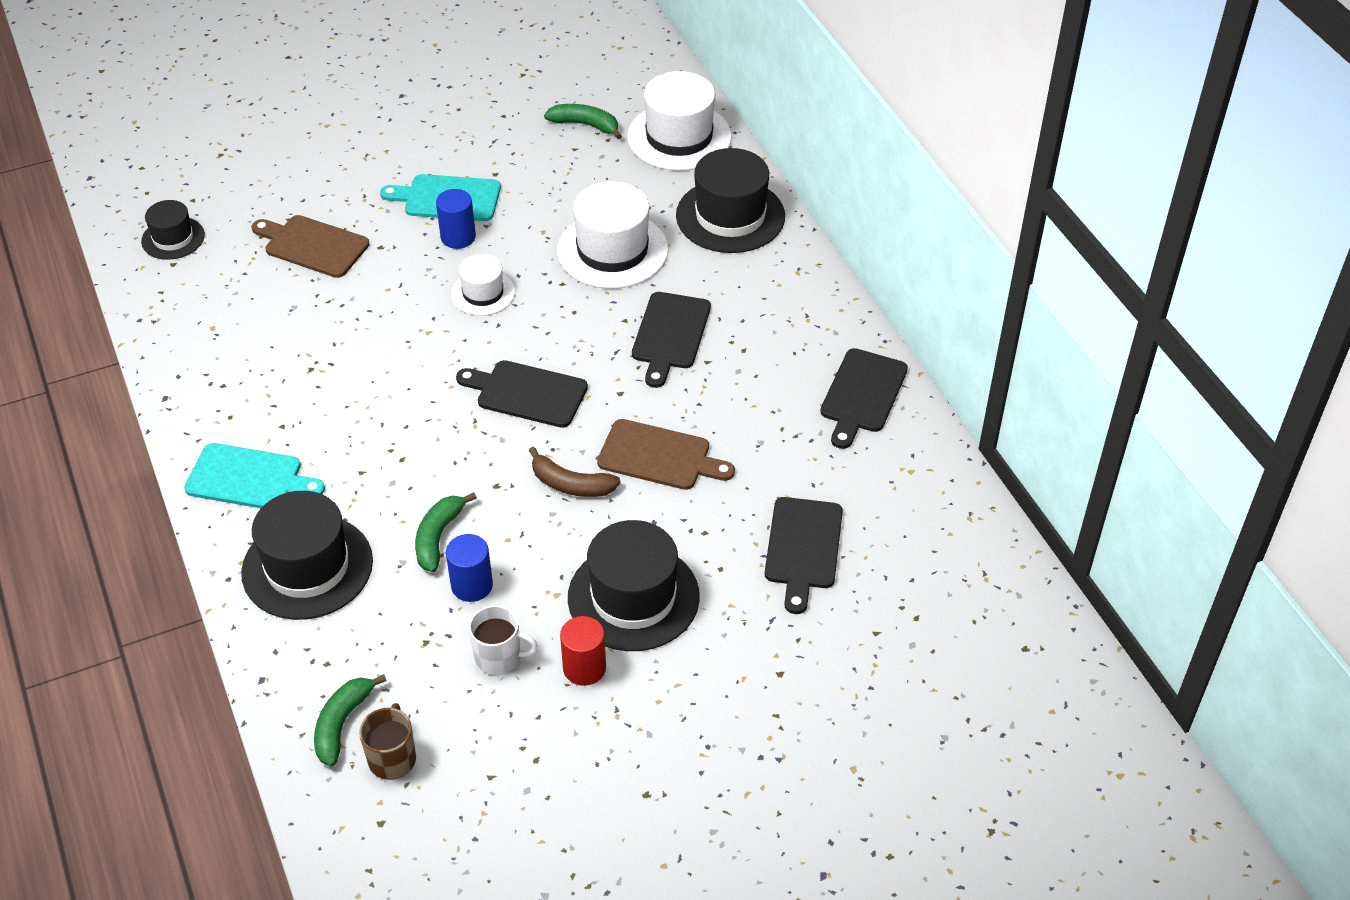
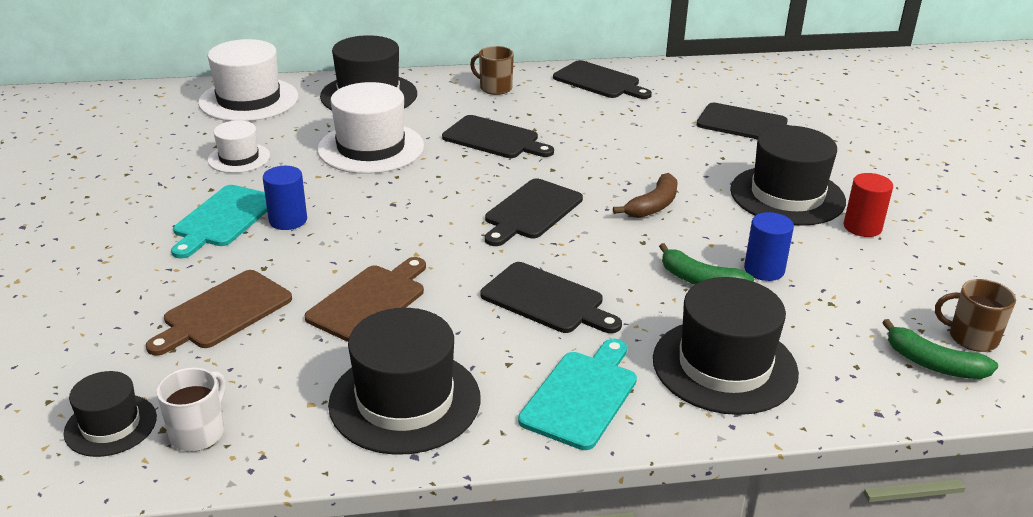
camera: 75 degrees left, 15 degrees down
(224, 377) = (405, 401): none -> black hat
(378, 433) = (546, 300): none -> black cutting board
(483, 293) = (381, 217): white hat -> white hat (239, 158)
(499, 657) = (850, 266): white mug -> white mug (198, 432)
(585, 125) = (187, 136): green banana -> none
(659, 456) = (634, 163): brown cutting board -> brown cutting board (369, 301)
(797, 308) = (494, 88): none -> brown mug

